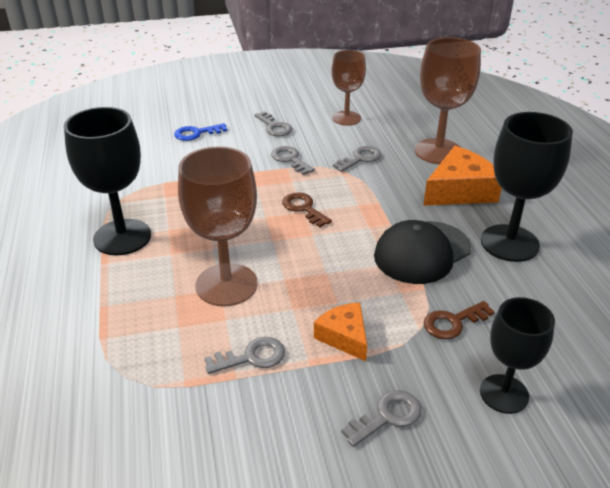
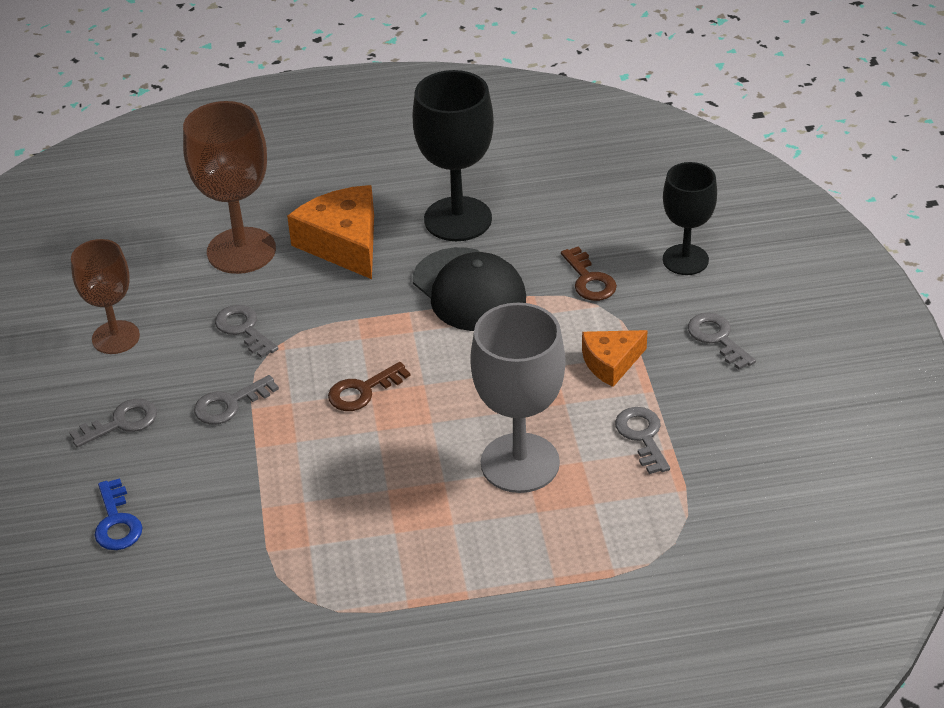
camera: 85 degrees left, 5 degrees up
(122, 237) = (409, 582): black goblet -> none
(226, 285) = (520, 463): brown goblet -> grey goblet

